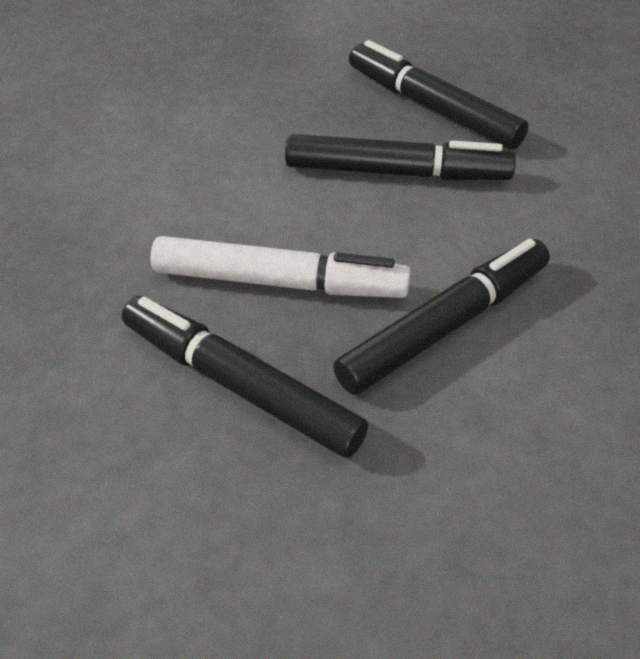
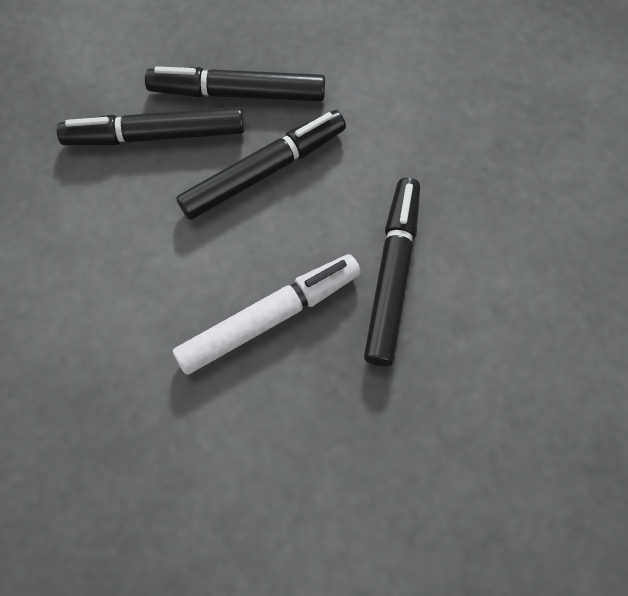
camera: 40 degrees left, 20 degrees up
(239, 385) = (315, 410): black marker -> black marker (155, 135)

